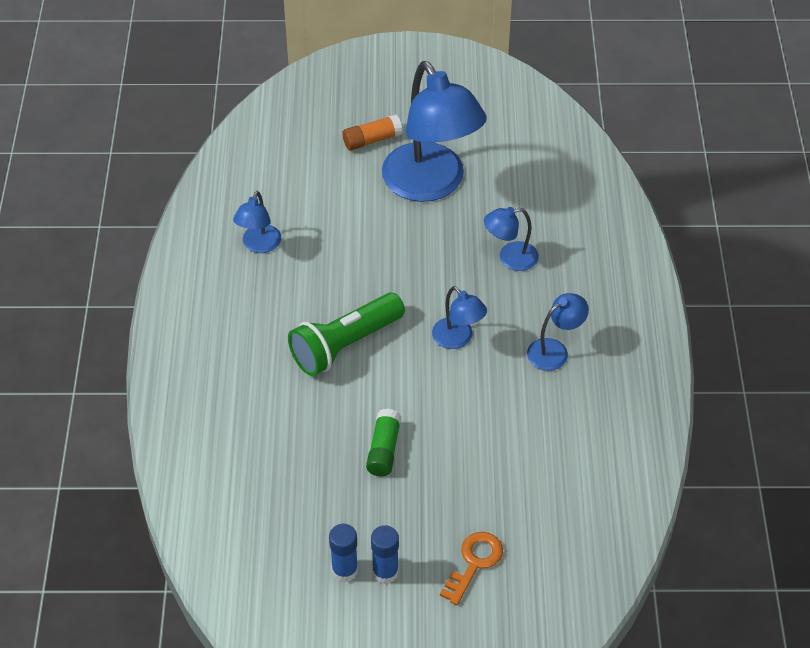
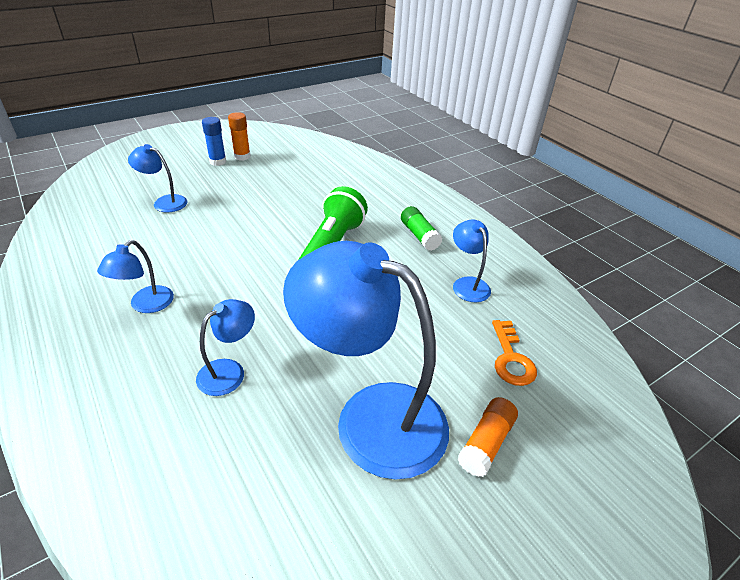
camera: 145 degrees right, 10 degrees down
(344, 570) = (242, 156): blue glue stick -> orange glue stick
(384, 450) = (256, 204): green glue stick -> green glue stick (419, 235)
(458, 339) = (243, 281): blue lamp -> blue lamp (164, 202)
(474, 563) = (163, 178): orange key -> orange key (511, 359)

